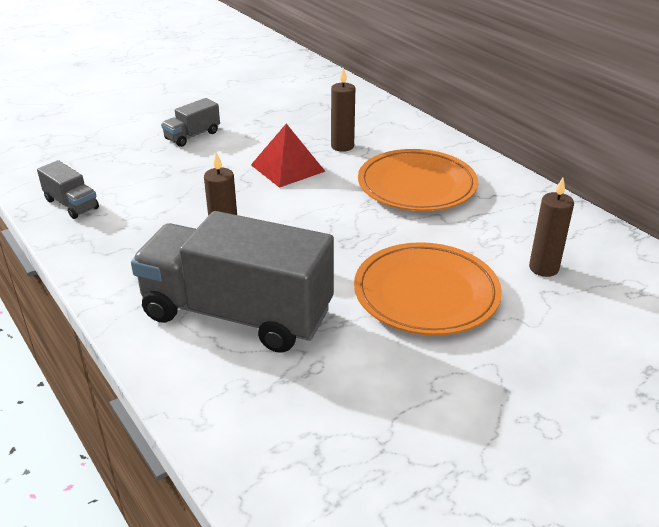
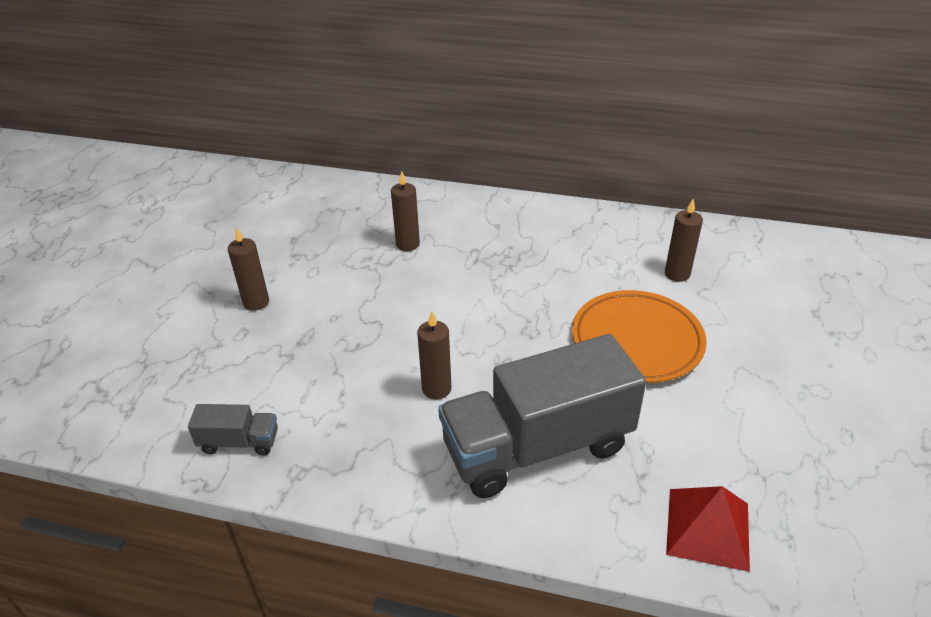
camera: 40 degrees left, 5 degrees up
(192, 136) = (256, 302): grey truck -> brown candle
(288, 168) = (391, 289): red pyramid -> red pyramid (708, 528)
(417, 186) = (512, 251): orange plate -> none

